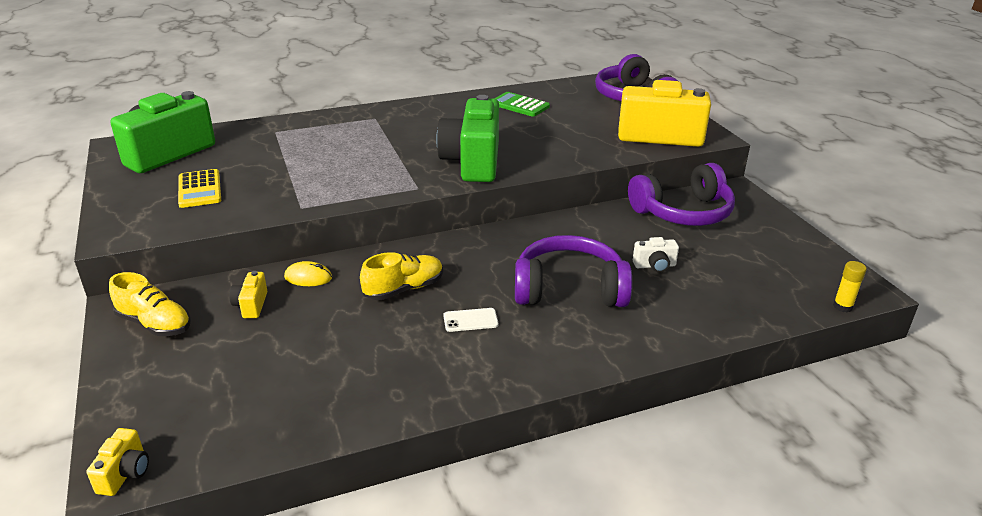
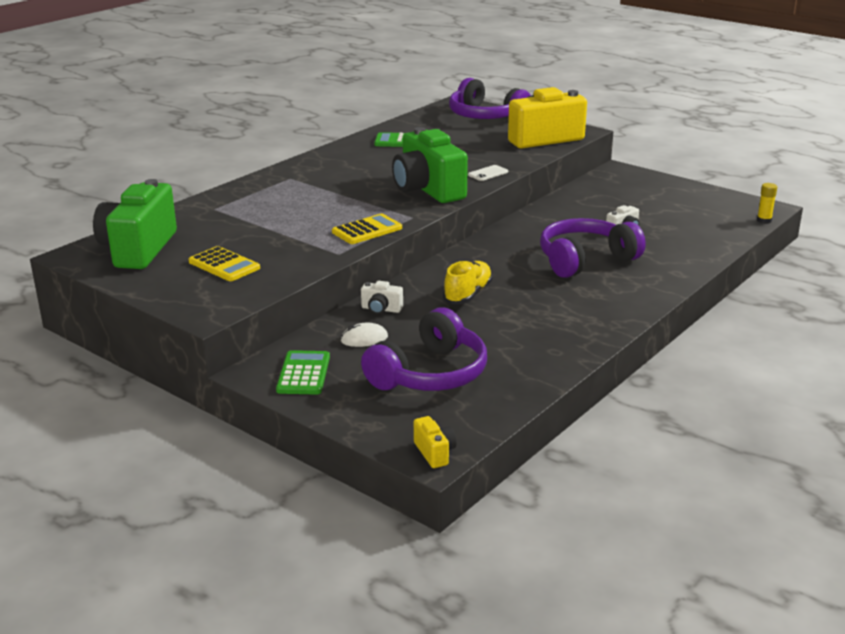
camera: 30 degrees left, 5 degrees down
(154, 324) = (303, 373): yellow shoe -> green calculator
(251, 305) = (364, 339): yellow camera -> white mouse
(308, 277) = (381, 309): yellow mouse -> white camera
(359, 190) = (367, 230): none -> yellow calculator
(470, 320) = (544, 297): white phone -> white phone (488, 173)
(683, 212) = (600, 193): purple headphones -> purple headphones (430, 374)

